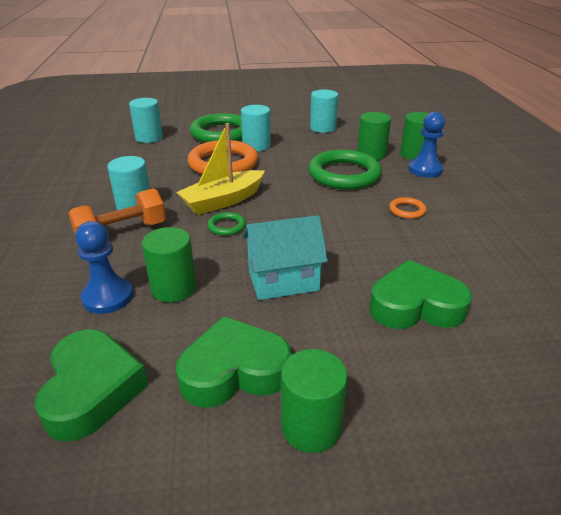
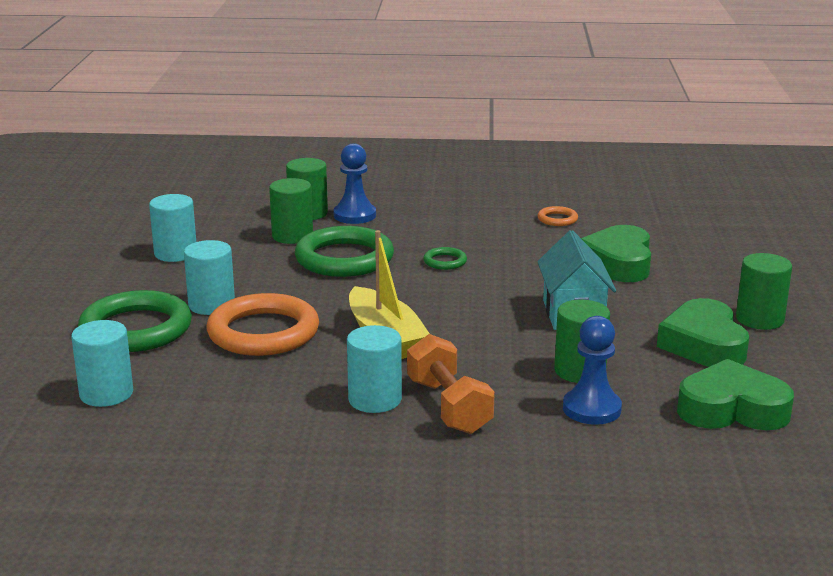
camera: 80 degrees left, 10 degrees down
(226, 226) = (454, 337): green ring -> green ring (445, 261)
(407, 210) = (450, 240): orange ring -> orange ring (557, 219)

